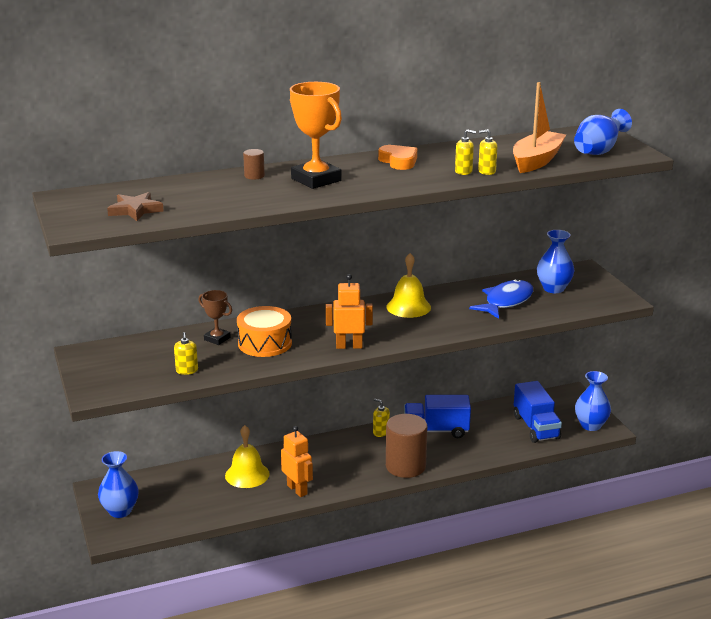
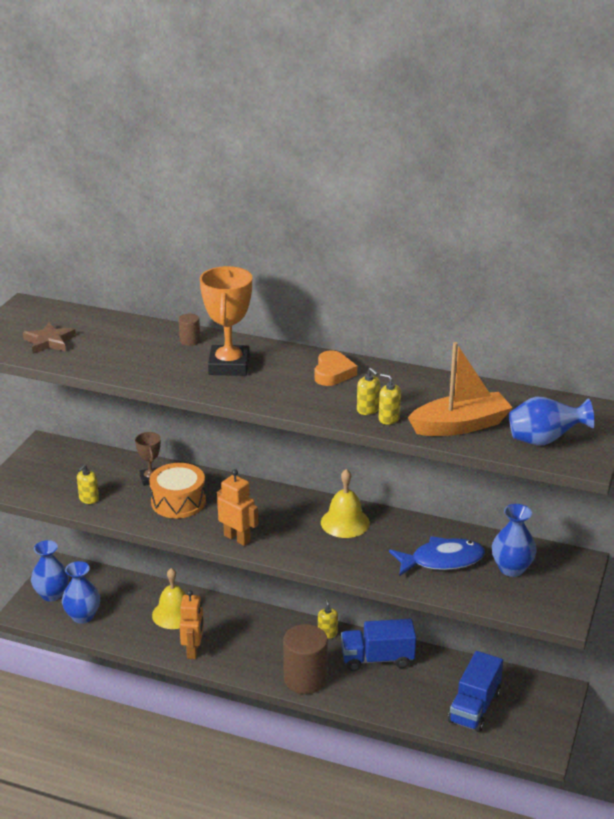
camera: 40 degrees right, 5 degrees up
(436, 430) = (377, 659): blue truck -> blue truck turned 45 degrees counterclockwise
(591, 425) = (532, 736): blue vase -> blue vase (83, 616)

